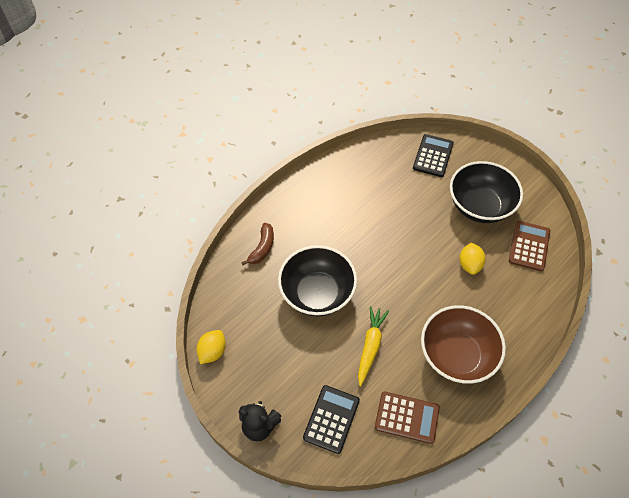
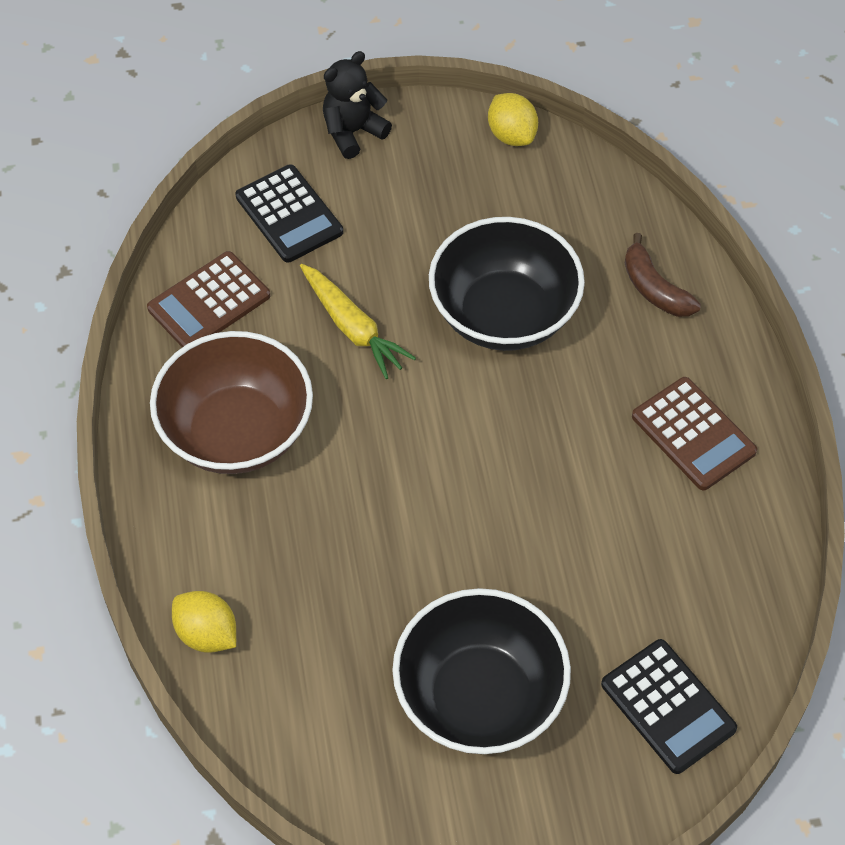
camera: 125 degrees right, 0 degrees up
(469, 264) = (372, 576): yellow lemon -> yellow lemon (207, 634)
(529, 246) = (326, 711): brown calculator -> brown calculator (693, 434)

